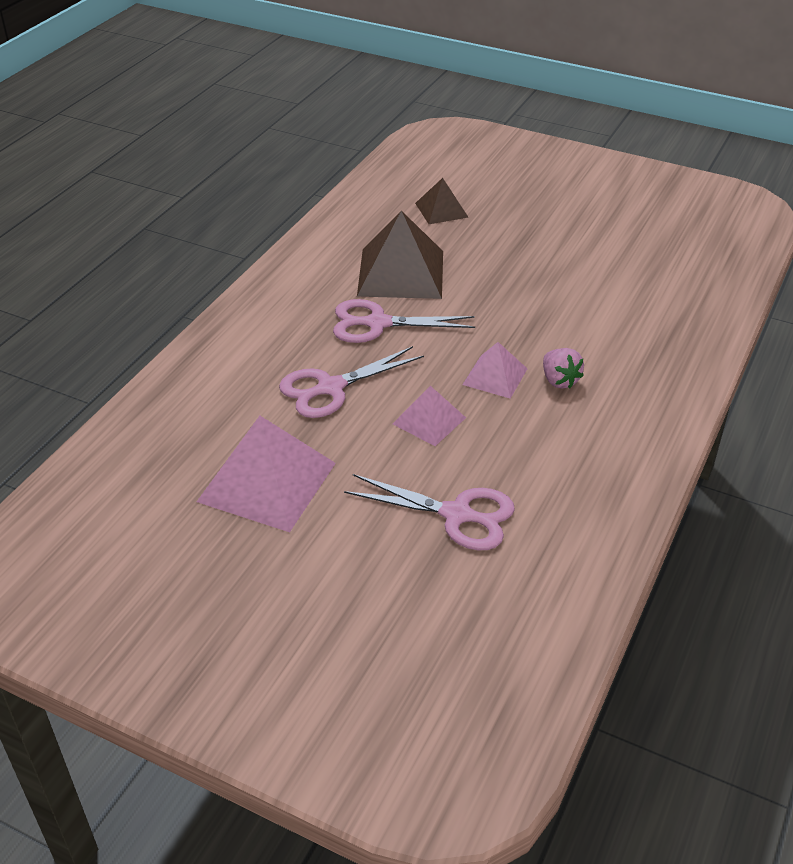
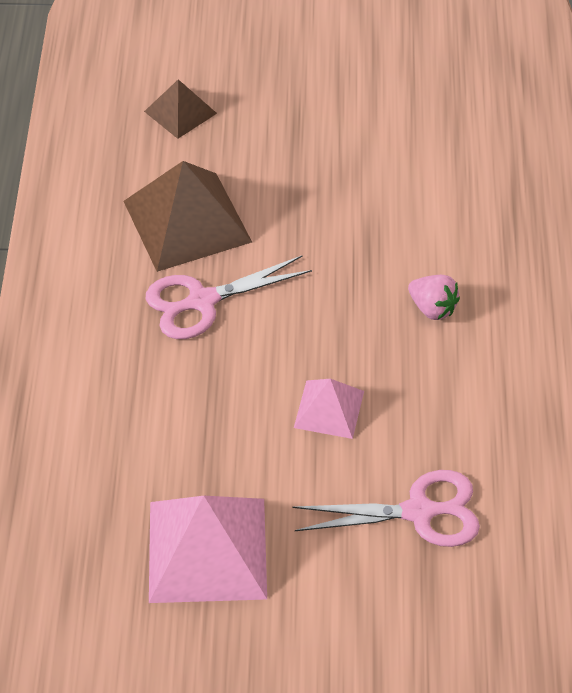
camera: 25 degrees left, 10 degrees up
(330, 388) = (202, 406): pink scissors -> none
(495, 376) = (365, 327): pink pyramid -> none

